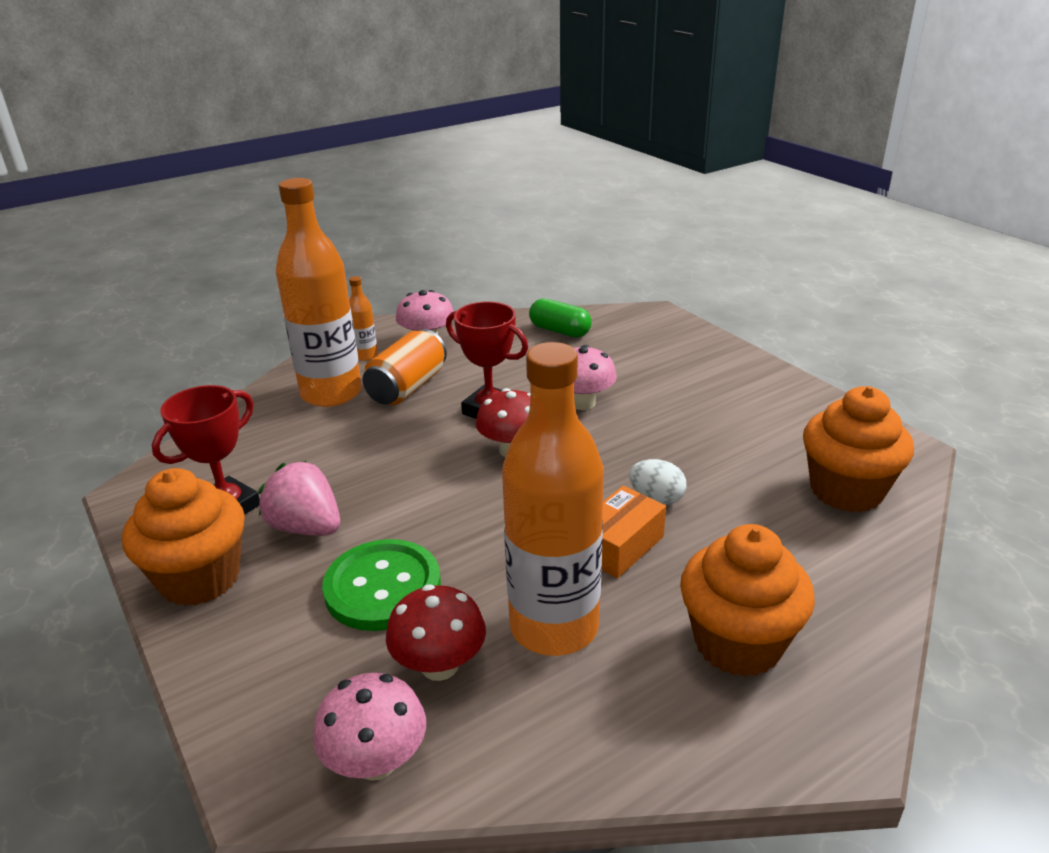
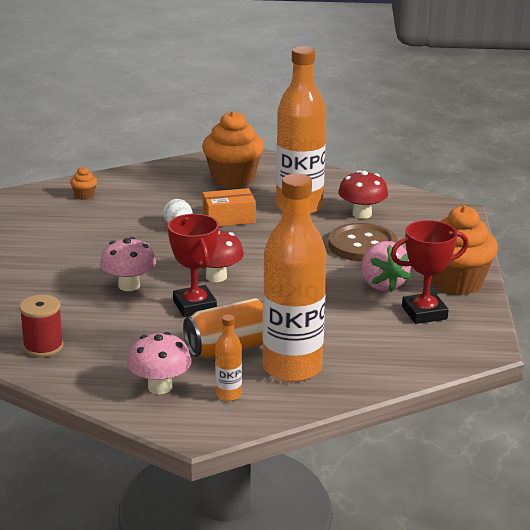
camera: 145 degrees left, 5 degrees down
(376, 761) = (411, 201): pink mushroom -> none
(383, 587) = (362, 245): green button -> brown button
(560, 331) = (43, 347): green capsule -> red spool
(846, 490) = (84, 196): orange cupcake -> orange cupcake, size x0.43

